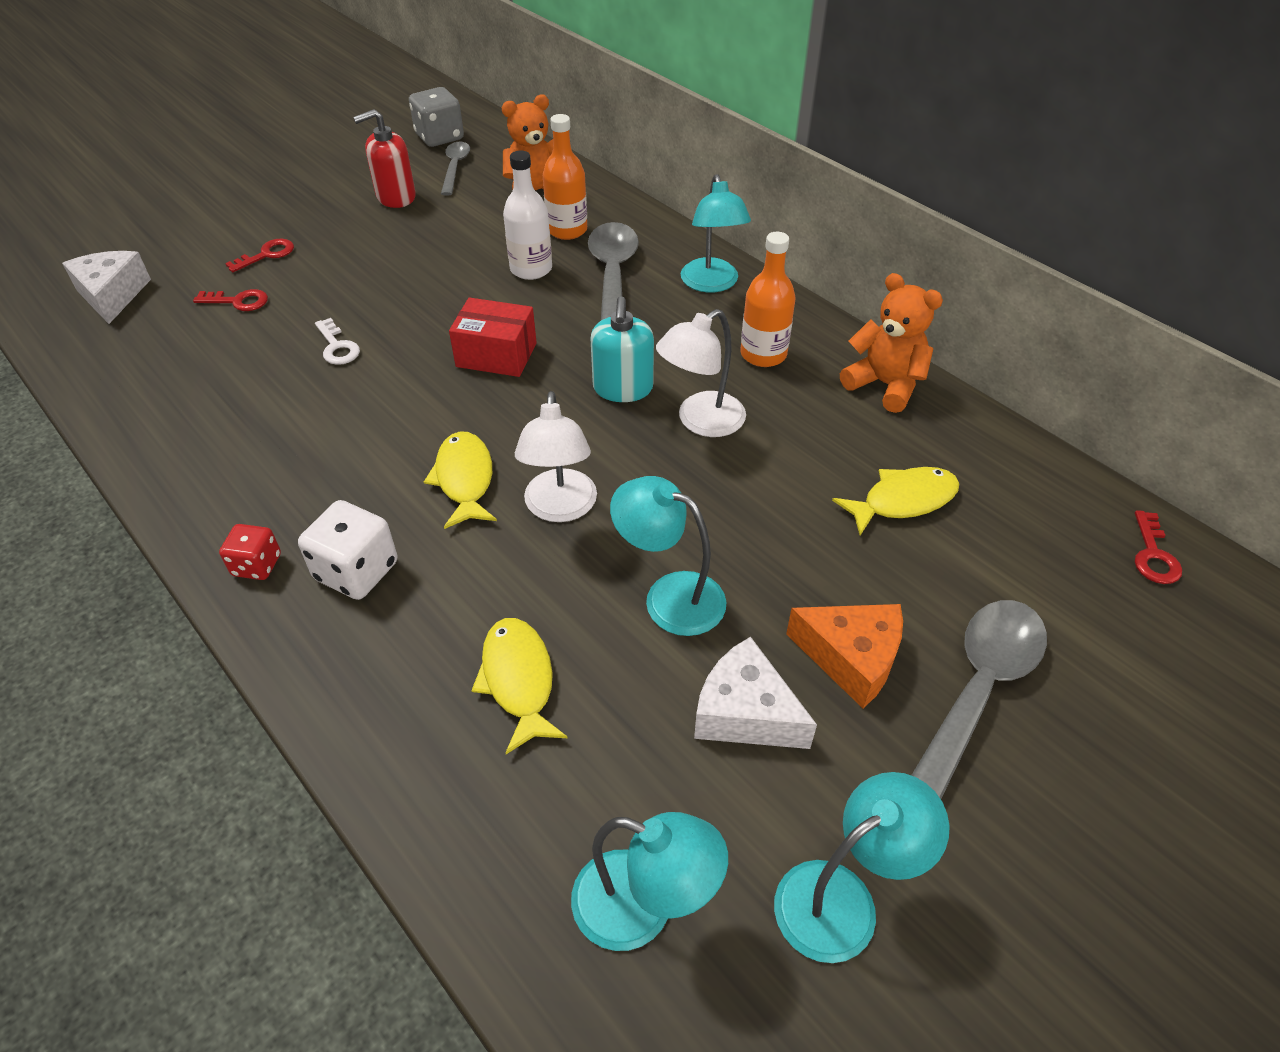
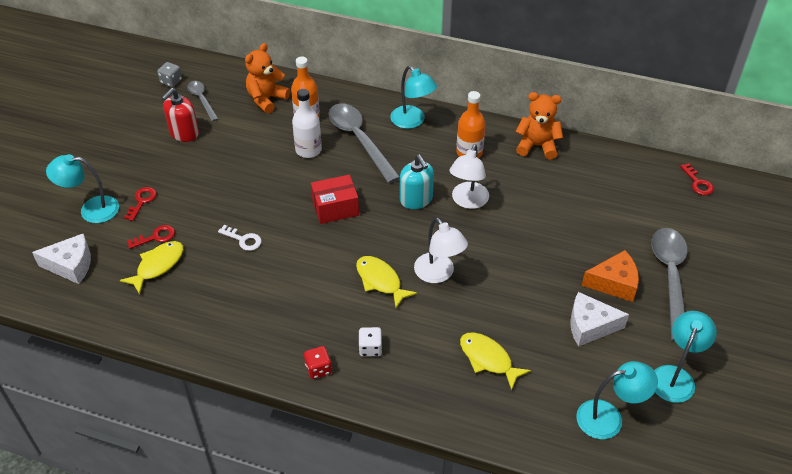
camera: 30 degrees left, 0 degrees up
(112, 295) = (71, 265): white cheese -> white cheese turned 135 degrees clockwise
(357, 571) = (370, 348): white dice -> white dice, size x0.62
(439, 137) = (171, 81): grey dice -> grey dice, size x0.62
(669, 596) = (521, 292): turquoise lamp -> turquoise lamp (91, 209)
(903, 501) = (585, 202): yellow fish -> yellow fish (158, 266)

